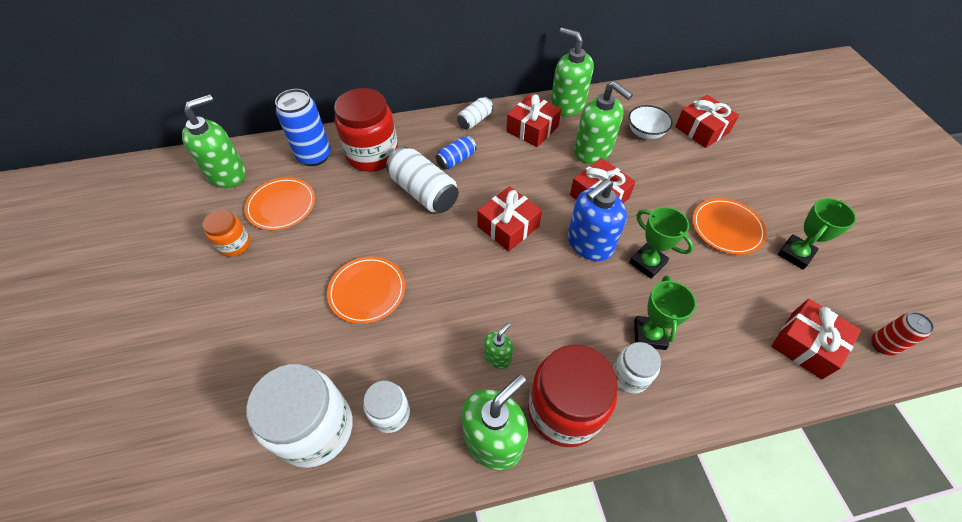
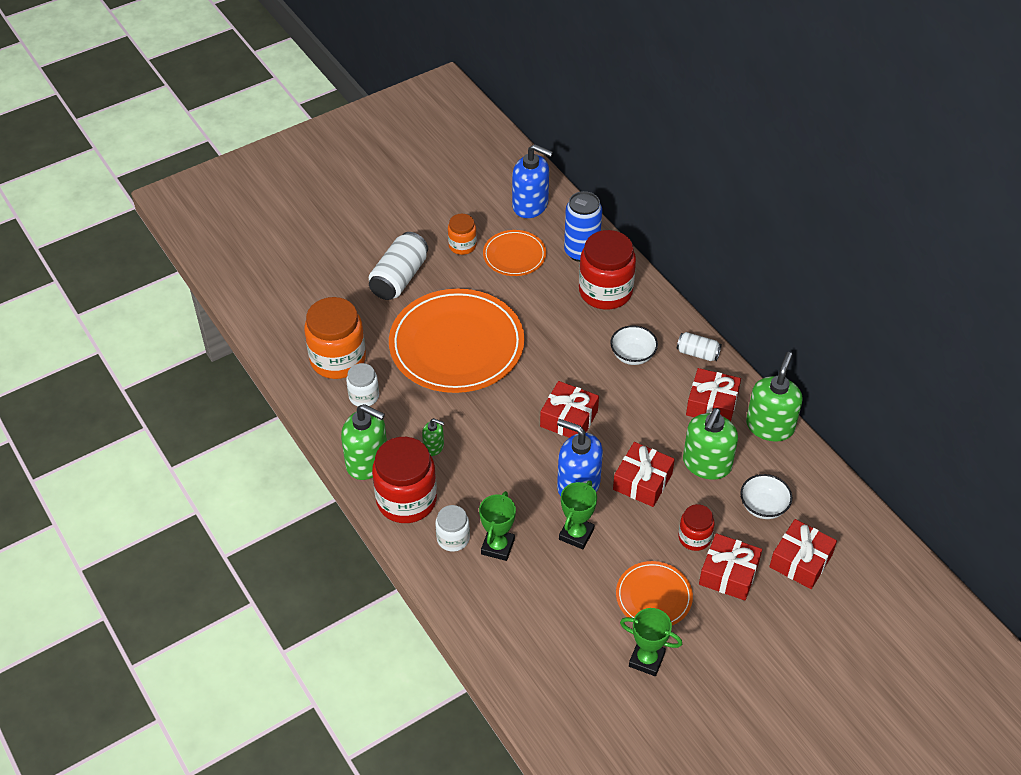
camera: 70 degrees right, 5 degrees down
(227, 174) = (530, 205): green soap dispenser -> blue soap dispenser
(316, 428) = (338, 359): white jar -> orange jar
(367, 291) = (456, 345): orange plate -> orange plate, size x2.02
(424, 192) = (578, 345): white can -> white can (399, 278)
(456, 160) = (632, 355): blue can -> white bowl
(649, 335) = (497, 546): green trophy -> green trophy turned 60 degrees counterclockwise
(668, 182) = (694, 538): none -> red jar
(806, 344) = (538, 669): red gift -> red gift (728, 574)
(882, 345) = (564, 733): red can -> none

